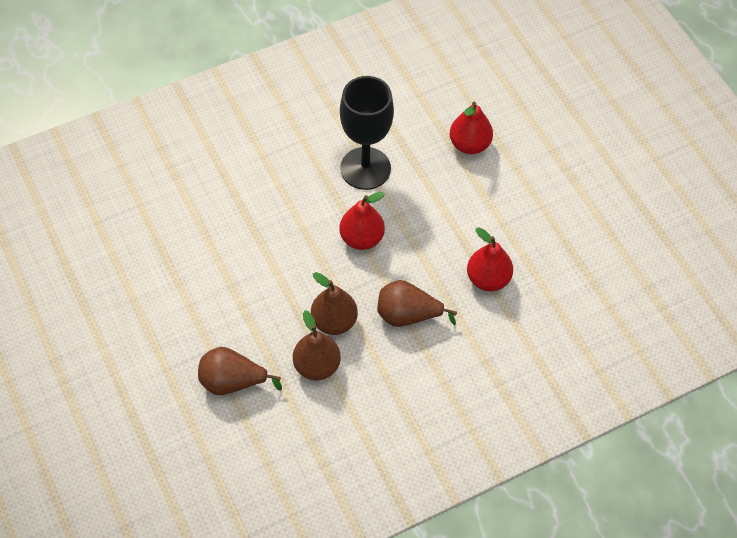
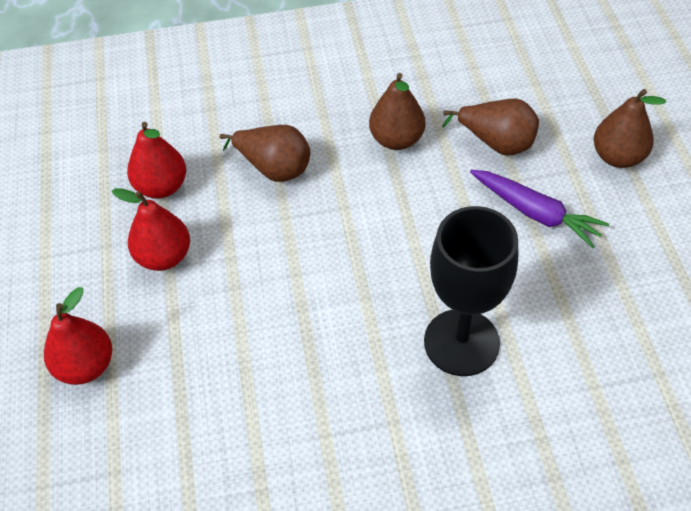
camera: 160 degrees left, 5 degrees down
(192, 322) = (535, 213): none -> purple carrot
(334, 321) = (362, 179): brown pear -> brown pear (617, 157)
(361, 238) = (293, 267): red pear -> red pear (164, 256)
(365, 168) = (249, 364): black goblet -> black goblet (461, 342)

